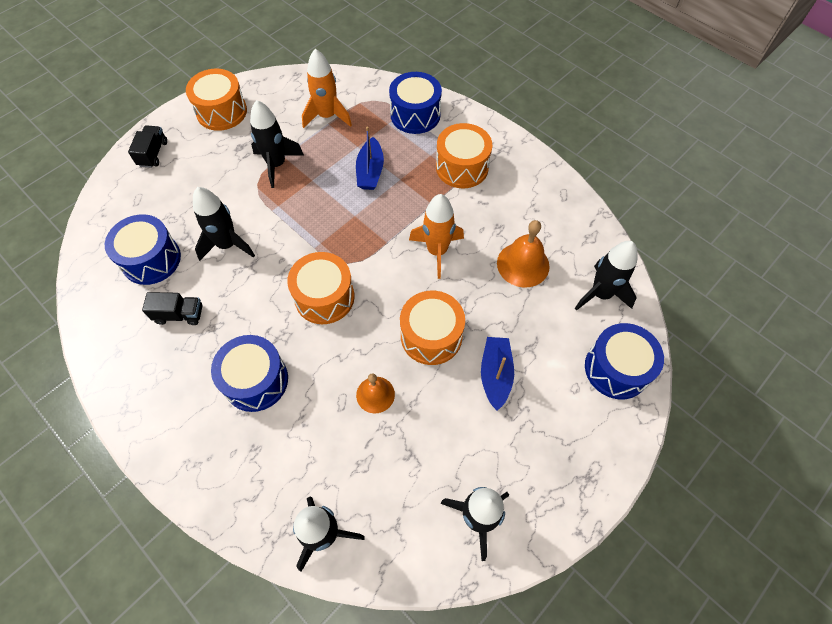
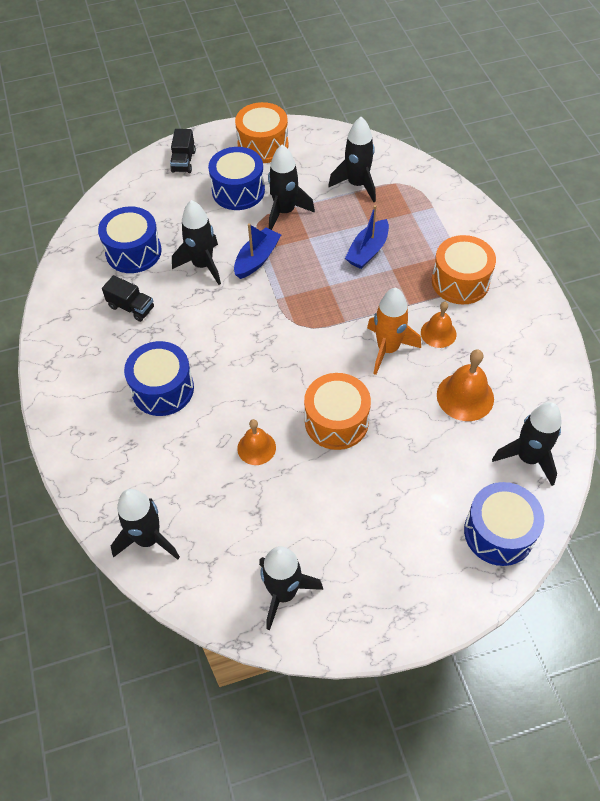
camera: 30 degrees right, 5 degrees down
(153, 153) = (183, 161): black truck -> black truck turned 150 degrees clockwise
(324, 297) = (260, 345): orange drum -> none
(327, 116) = (357, 184): orange rocket -> black rocket
(415, 115) = (443, 214): blue drum -> blue drum (238, 191)
(470, 219) = (438, 333): none -> orange bell
(495, 375) = (375, 482): blue boat -> blue boat (257, 259)

